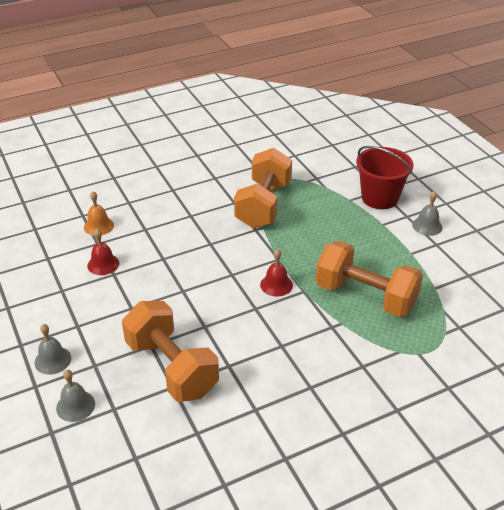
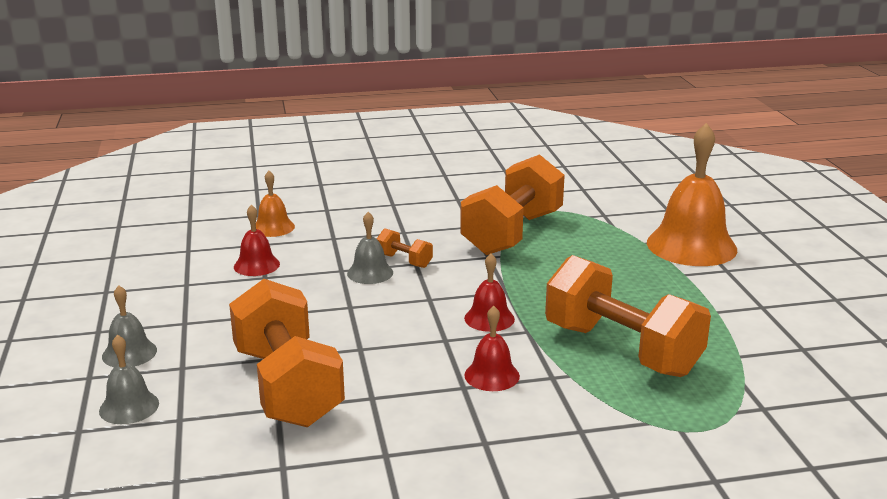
camera: 15 degrees right, 15 degrees down
(202, 243) = (404, 261): none -> orange dumbbell
(295, 333) = (492, 375): none -> red bell
(379, 198) = (691, 246): red bucket -> orange bell
(427, 226) = (755, 284): grey bell -> grey bell (370, 273)

